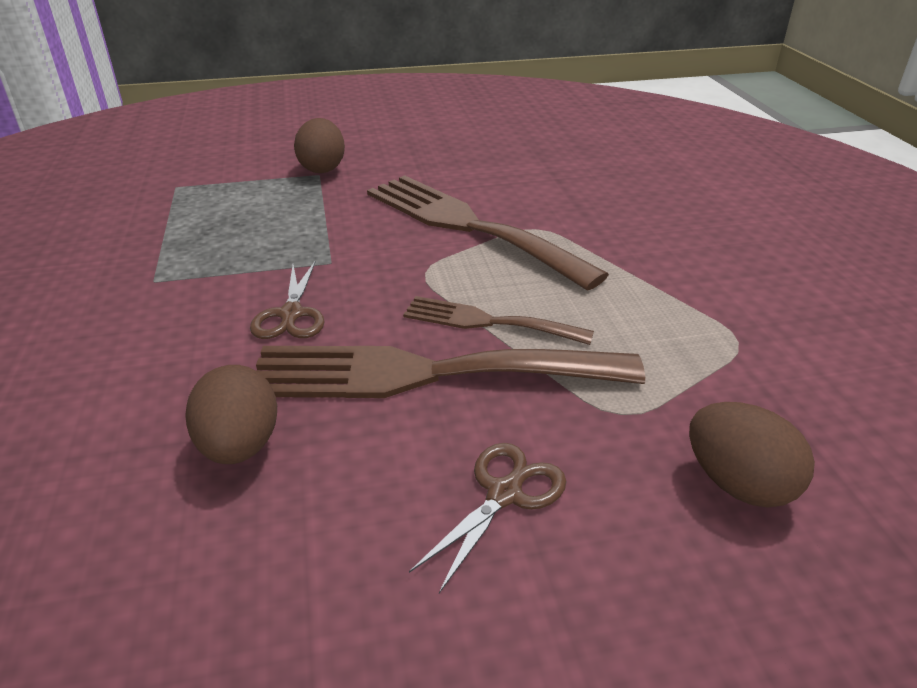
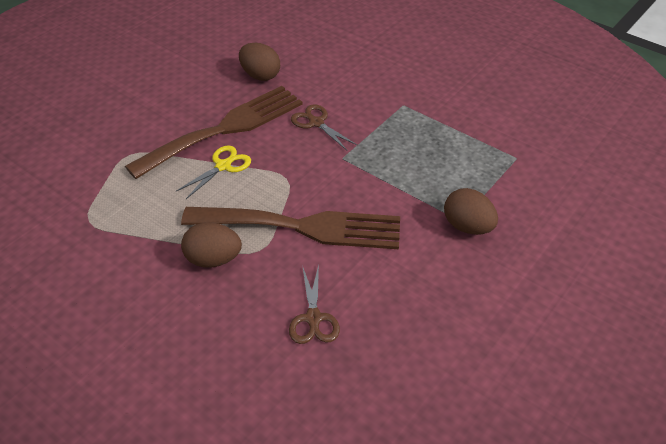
camera: 140 degrees right, 10 degrees up
(487, 322) = (223, 166): brown fork -> yellow scissors
(504, 494) = (155, 106): brown scissors -> brown scissors (313, 318)
(738, 484) = (70, 149): brown egg -> brown egg (213, 259)

